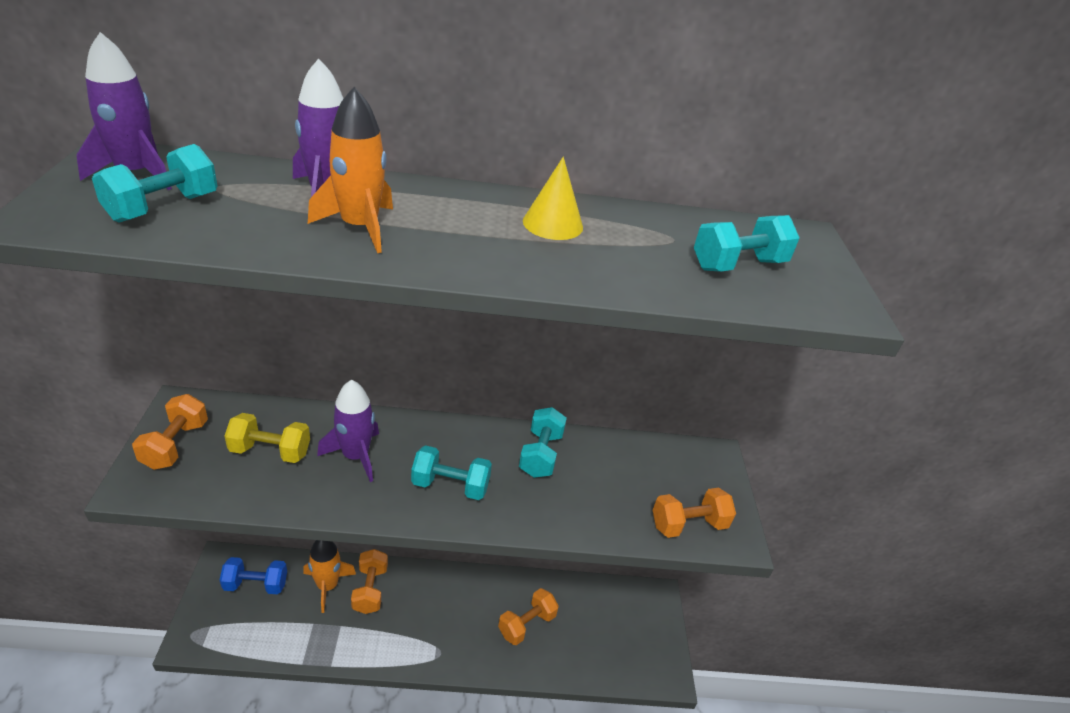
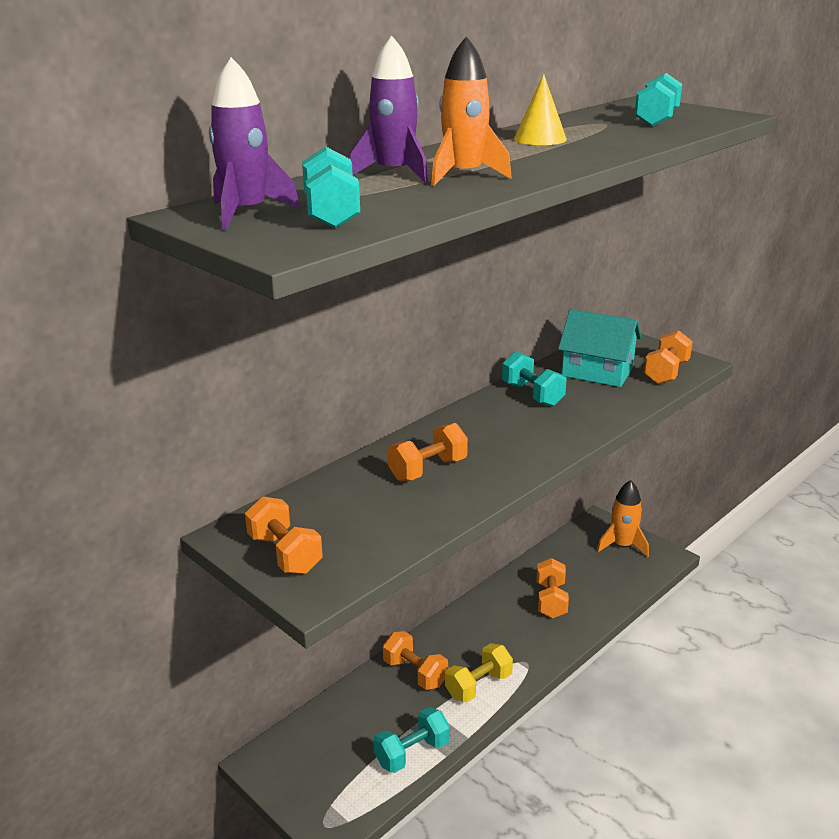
camera: 40 degrees left, 10 degrees down
(256, 584) = (319, 748): blue dumbbell -> none
(270, 451) = (365, 507): yellow dumbbell -> yellow dumbbell (478, 685)
(327, 585) = (378, 699): orange rocket -> orange rocket (622, 545)
(356, 456) = (428, 470): purple rocket -> orange dumbbell
(450, 485) = (517, 442): turquoise dumbbell -> turquoise dumbbell (412, 753)
(631, 475) = (597, 372): none -> turquoise house

